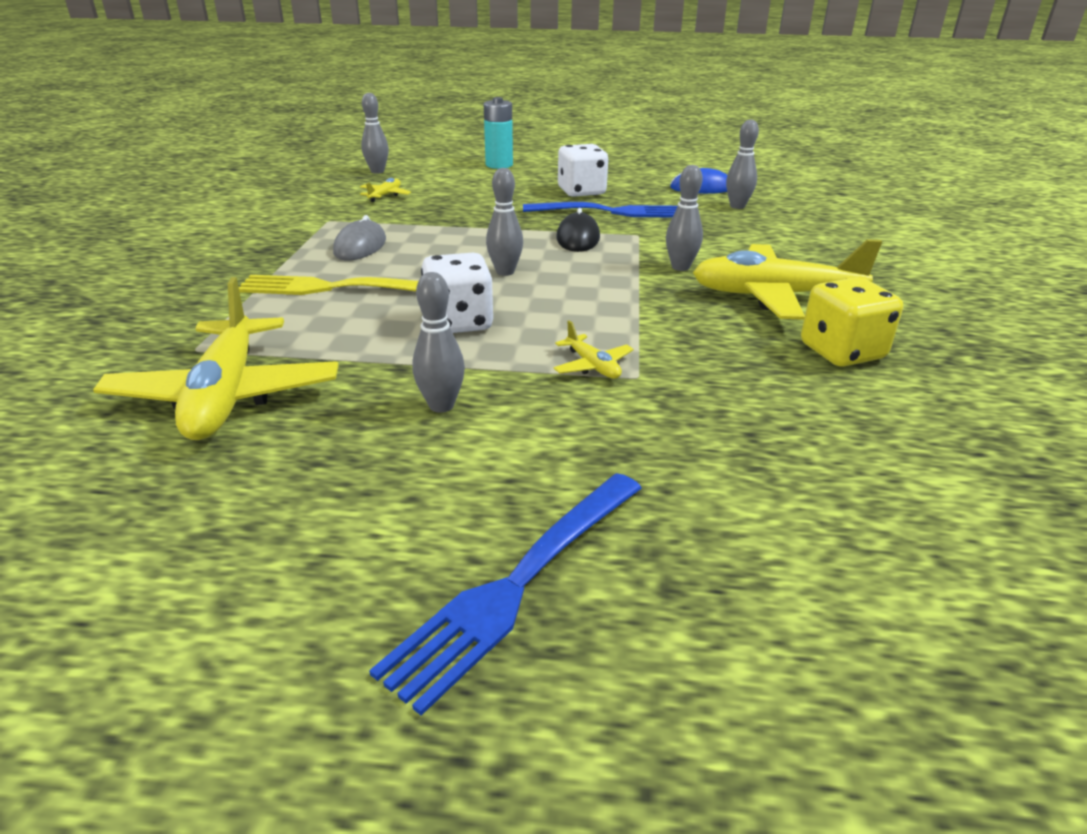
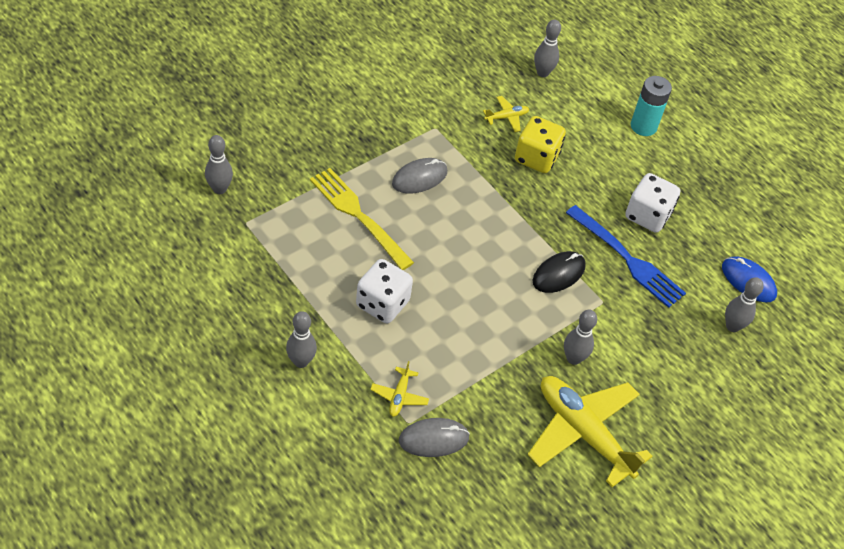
camera: 40 degrees right, 20 degrees up
(226, 395) = (227, 274): yellow plane -> none
(505, 272) = (465, 275): grey bowling pin -> grey bowling pin (219, 189)
(518, 583) = (217, 480): blue fork -> none
(681, 372) = (433, 439): none -> grey mouse
(841, 352) = (537, 503): yellow dice -> yellow dice (536, 158)

